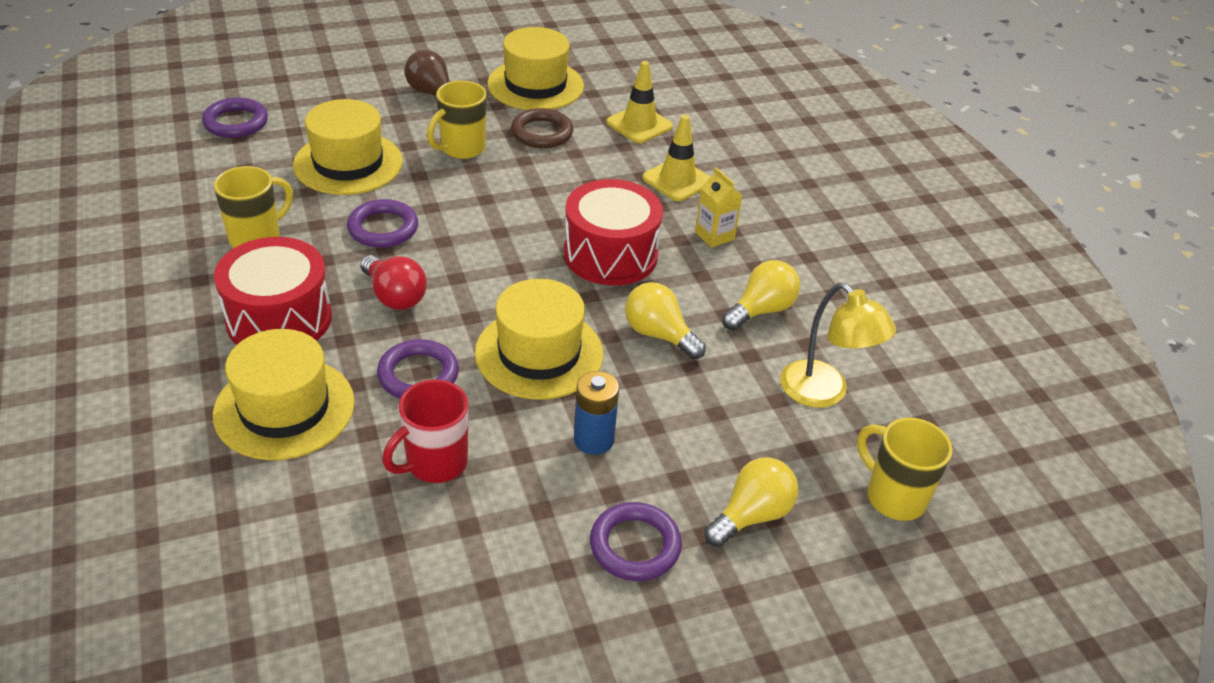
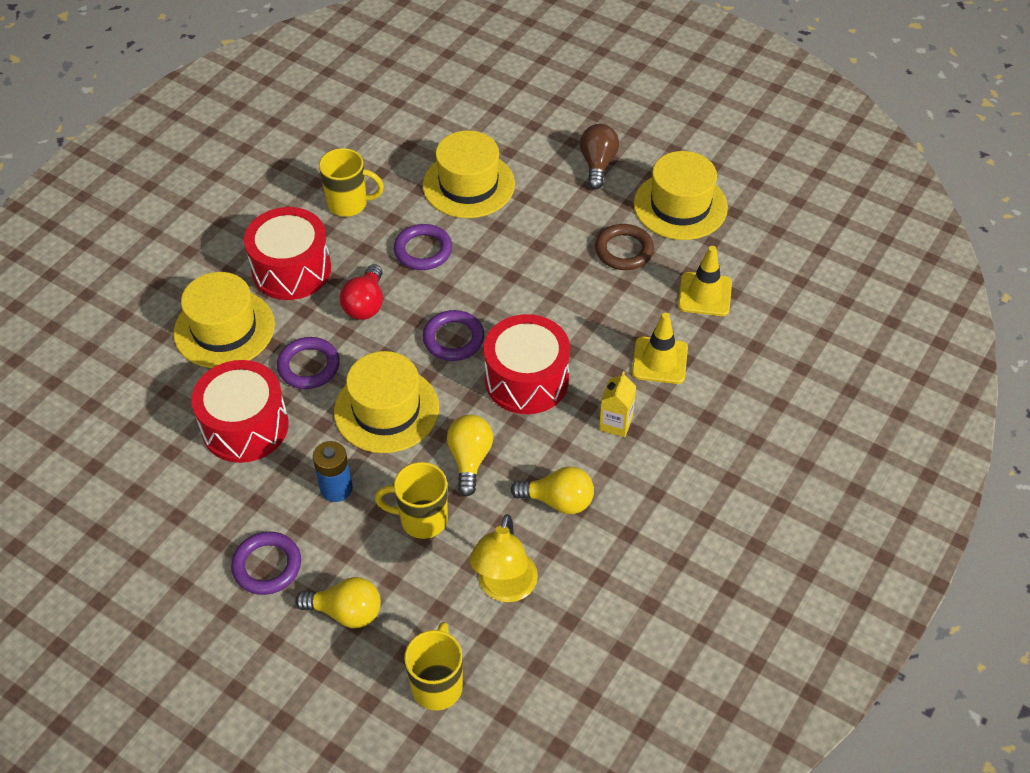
camera: 55 degrees right, 10 degrees up
(236, 122) = (447, 104): purple ring -> purple ring (453, 339)
(435, 463) = (245, 426): red mug -> red drum
(461, 148) = (552, 224): yellow mug -> yellow mug (422, 519)

